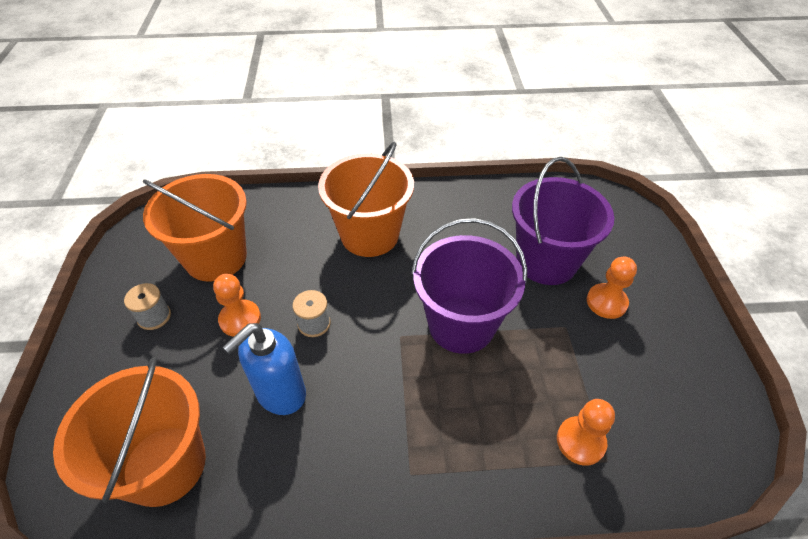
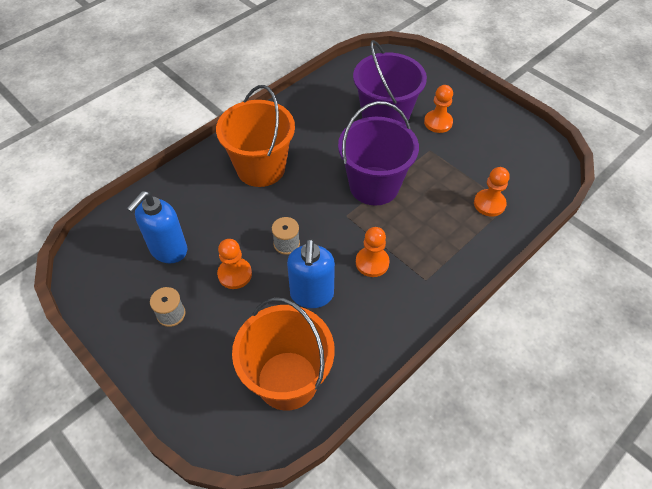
camera: 40 degrees left, 5 degrees up
(216, 258) = (168, 250): orange bucket -> blue soap dispenser
(373, 407) = (372, 262): none -> orange pawn

